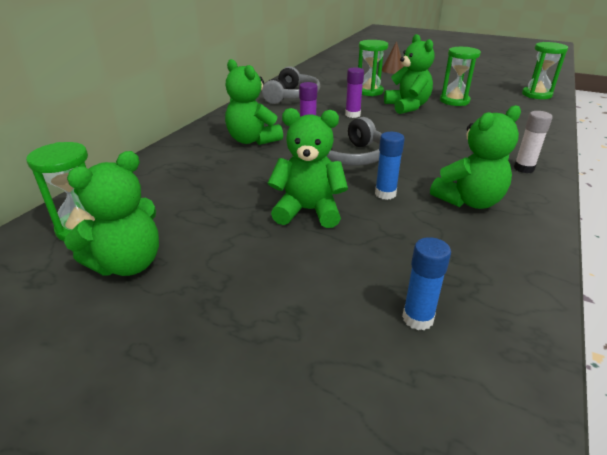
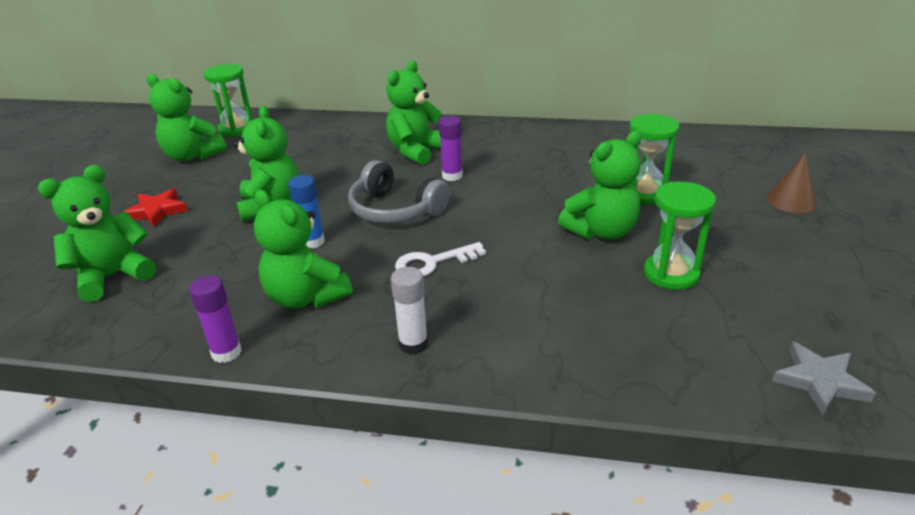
camera: 75 degrees right, 0 degrees up
(270, 290) = (156, 211): none -> red star
(292, 96) = (570, 145): grey headphones -> none
(352, 115) = (533, 194): purple glue stick -> purple glue stick (226, 352)
(417, 318) = (113, 276): blue glue stick -> green teddy bear
(430, 153) = (432, 263): none -> white key
(536, 95) = (820, 381): green hourglass -> grey star

